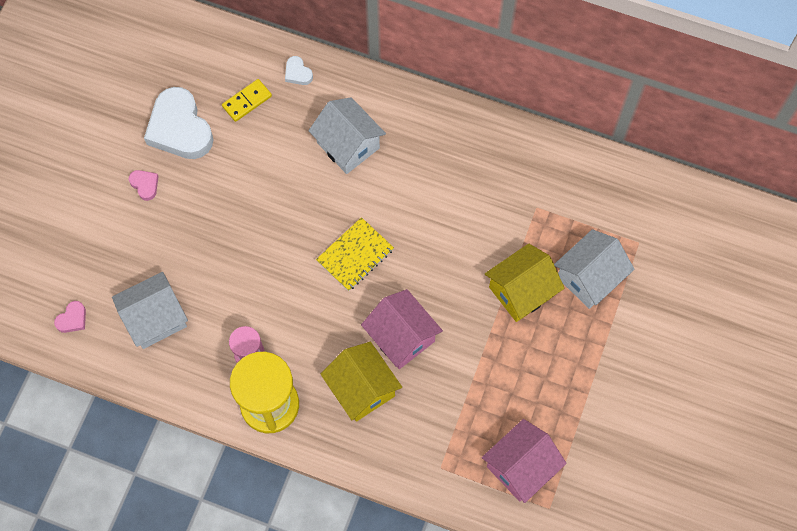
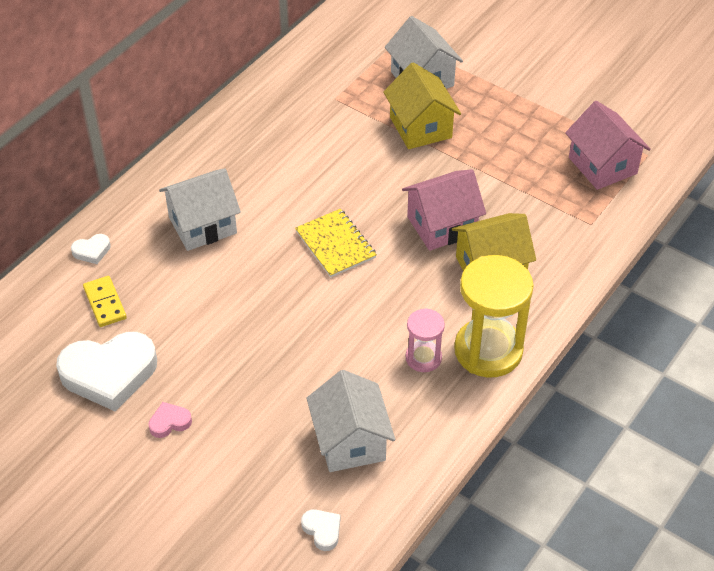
camera: 75 degrees left, 20 degrees down
(72, 319) = (322, 530): pink heart -> white heart

